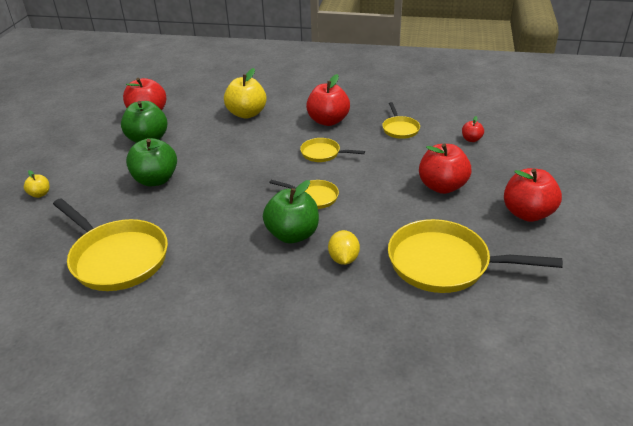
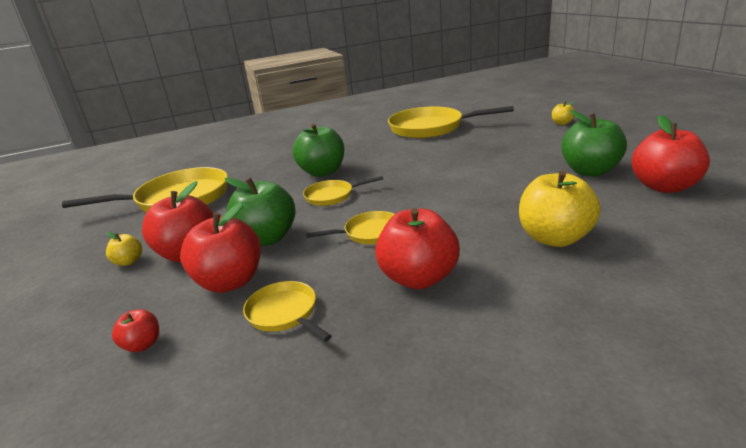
camera: 150 degrees right, 10 degrees down
(156, 180) = (499, 156): green apple -> green apple (267, 239)
(343, 259) = (267, 176): yellow lemon -> none
(486, 198) = (129, 262): none -> yellow apple
(527, 213) = (78, 263): red apple -> red apple (230, 282)

